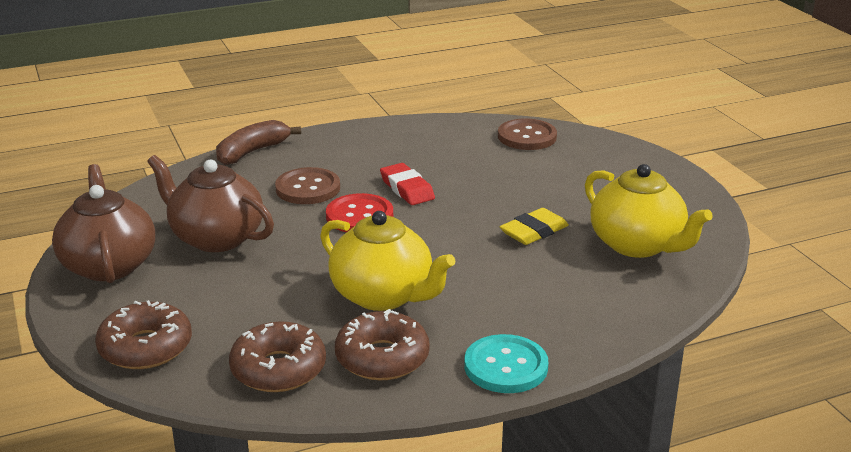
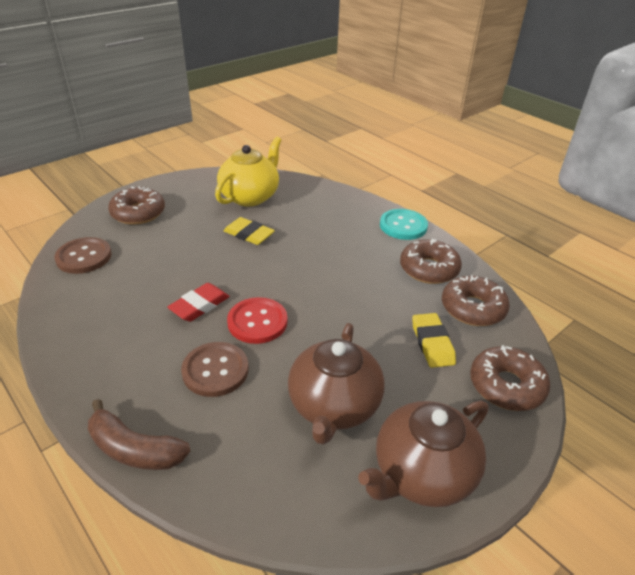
camera: 110 degrees left, 10 degrees up
(246, 316) = (432, 343): none -> yellow eraser
(383, 295) = (364, 283): yellow teapot -> none
(612, 166) = (138, 213): none -> brown donut

